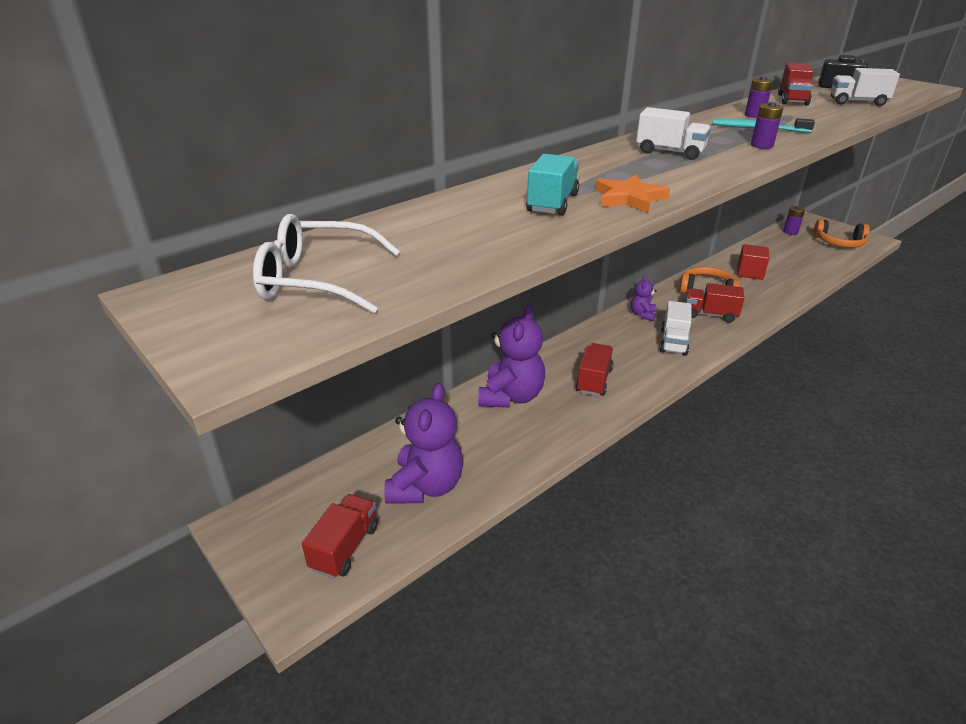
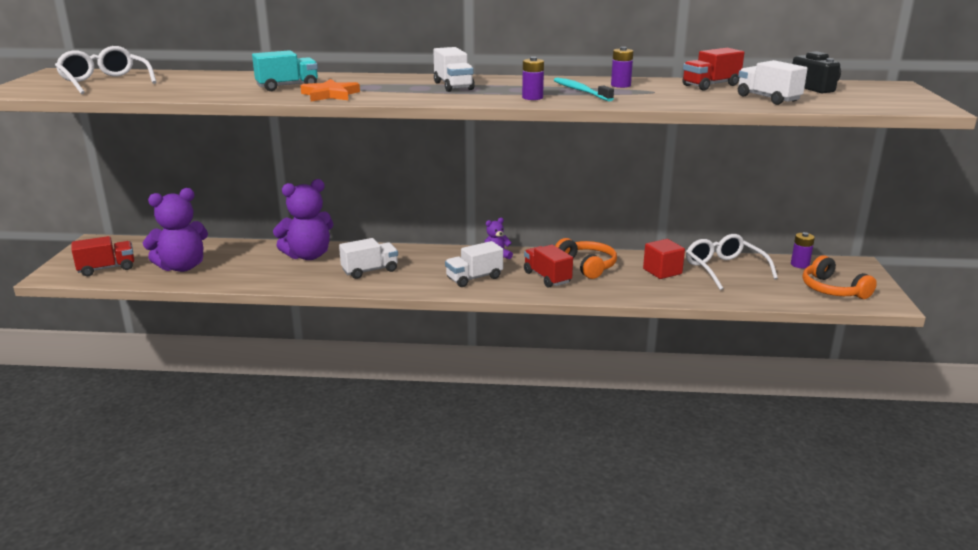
camera: 45 degrees right, 10 degrees down
(594, 380) = (370, 271): red truck -> white truck
(770, 254) = (724, 269): none -> white glasses

